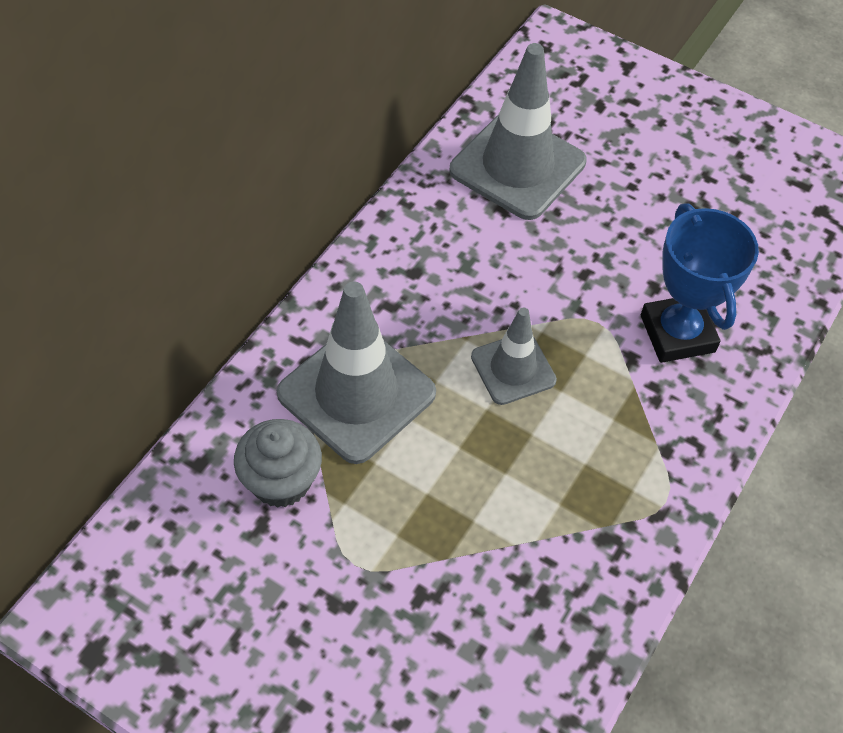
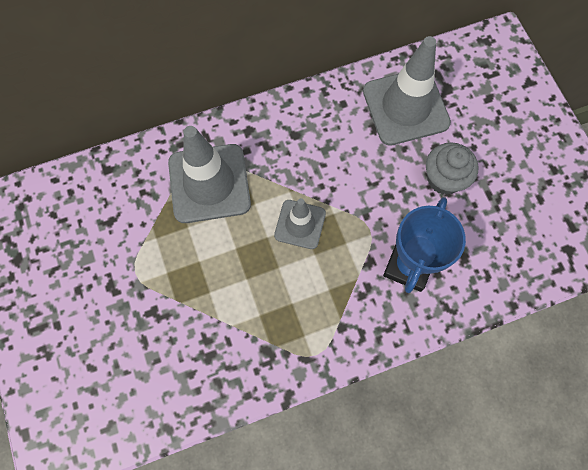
camera: 40 degrees right, 15 degrees up
(281, 481) = (136, 205): grey cupcake -> grey cupcake (444, 179)

